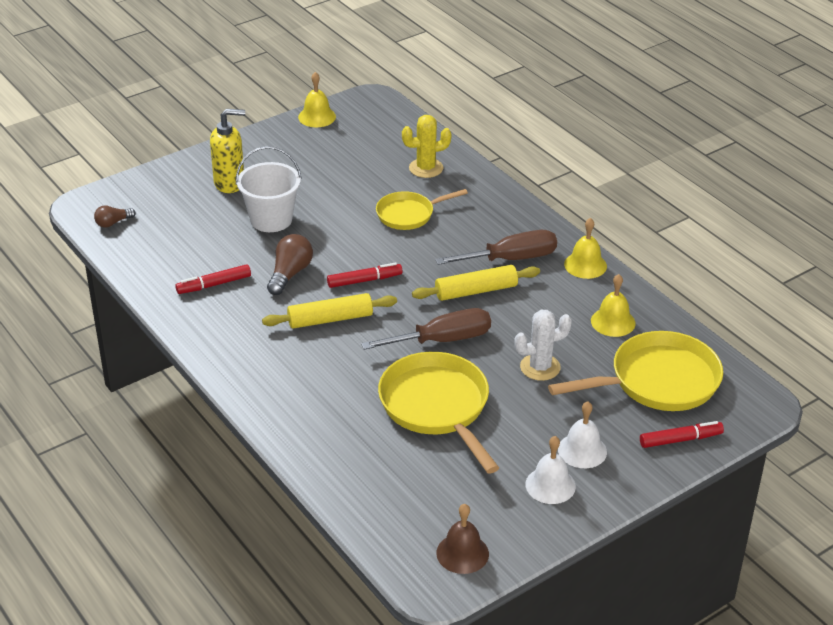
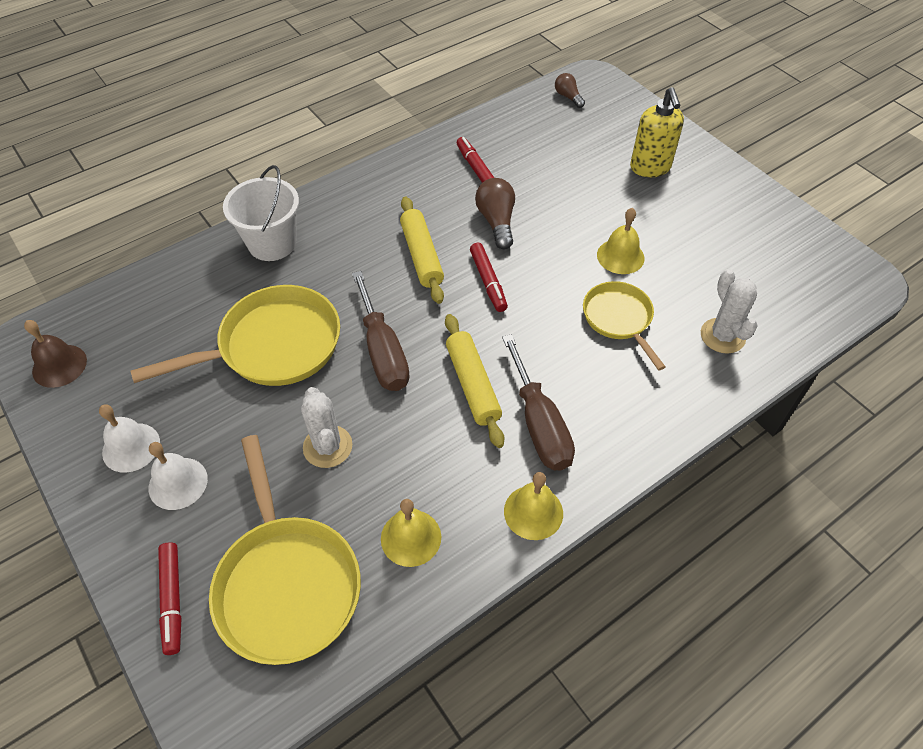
camera: 90 degrees right, 15 degrees up
(271, 219) = (590, 202): white bucket -> white bucket (272, 243)
(290, 274) = (496, 221): brown light bulb -> brown light bulb turned 120 degrees counterclockwise
(317, 117) = (805, 230): yellow bell -> yellow bell (620, 256)
(426, 168) = (722, 336): yellow cactus -> white cactus

